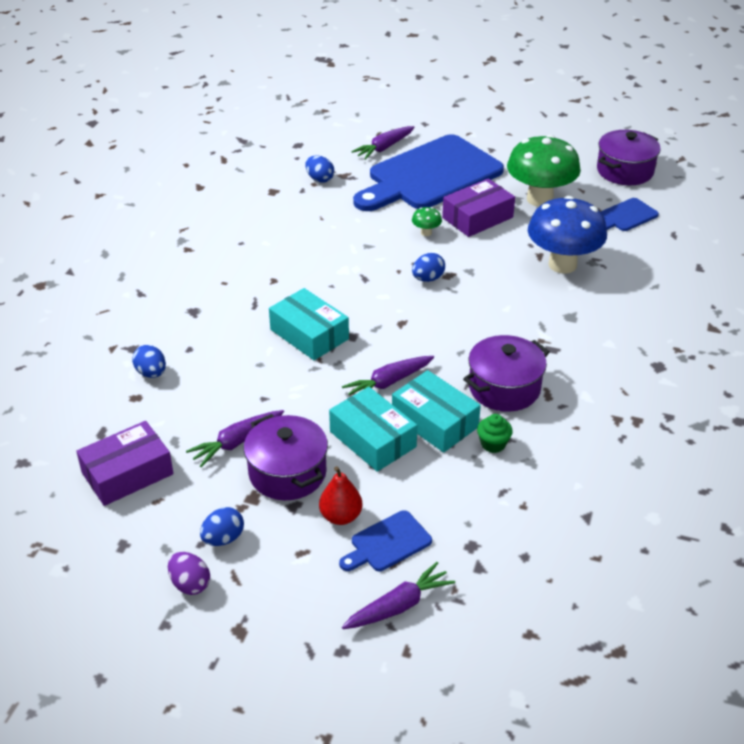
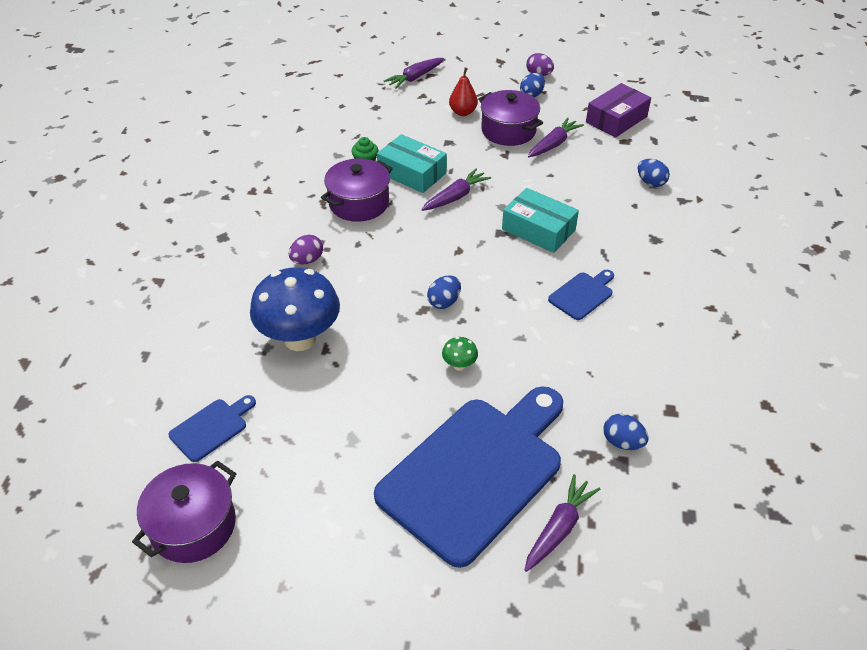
camera: 170 degrees right, 5 degrees up
(372, 439) = (456, 156): turquoise box -> none
(387, 543) = (429, 103): blue cutting board -> blue cutting board (582, 294)
(477, 217) = (401, 399): purple box -> none
(539, 199) = (322, 444): green mushroom -> none
(561, 331) = (307, 260): none -> purple egg

